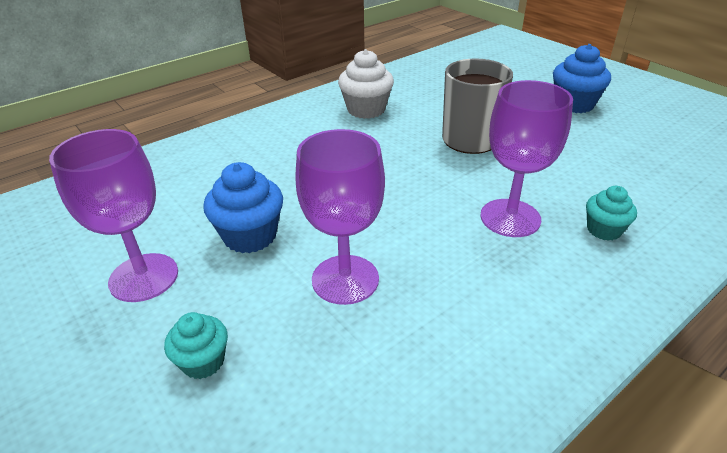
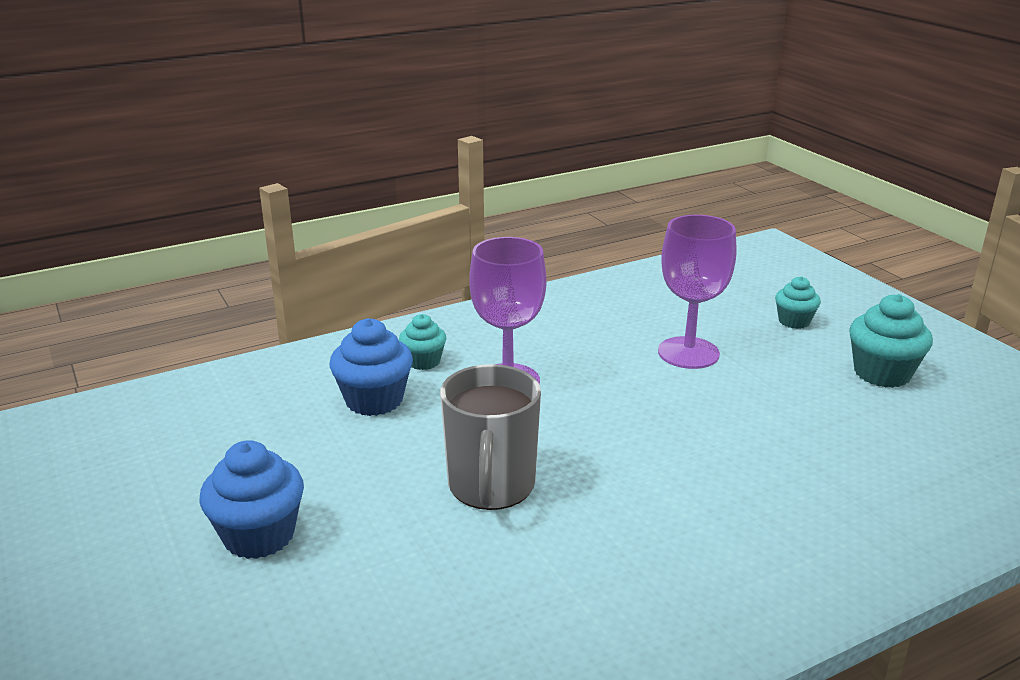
camera: 170 degrees left, 10 degrees down
(144, 277) = (882, 373): purple goblet -> turquoise cupcake
(250, 236) = (791, 395): blue cupcake -> blue cupcake (374, 400)
(366, 110) = (646, 579): white cupcake -> none

